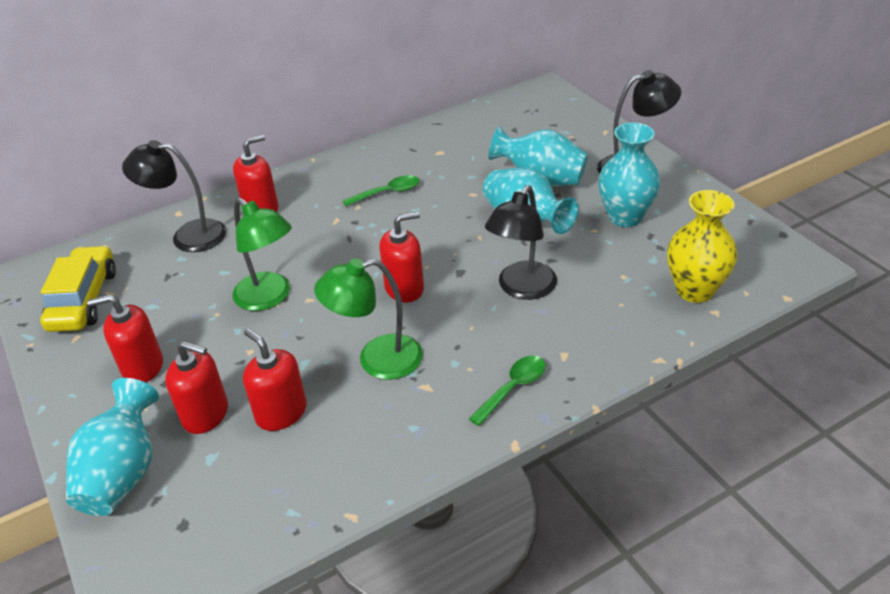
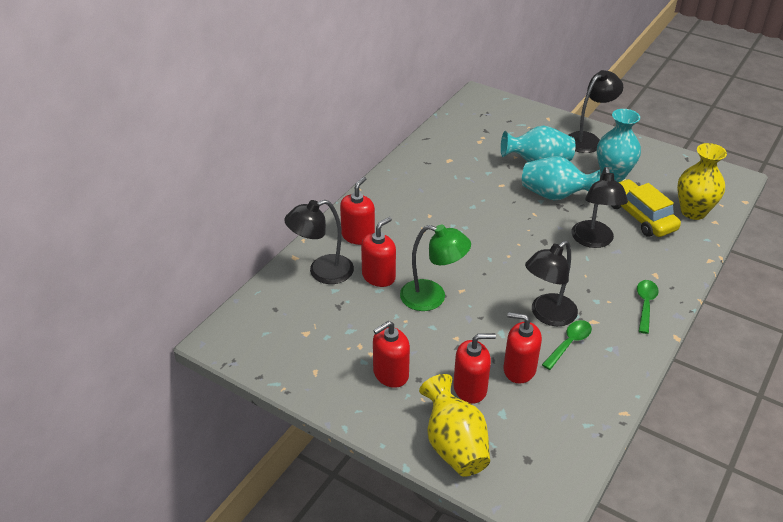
camera: 30 degrees left, 0 degrees up
(84, 299) = (290, 343): yellow car -> yellow car (640, 216)
(123, 473) = (454, 445): turquoise vase -> yellow vase
(377, 360) = (547, 315): green lamp -> black lamp
(387, 193) = (441, 199): green spoon -> green spoon (569, 343)
(404, 288) = (519, 263): red soap dispenser -> red soap dispenser (378, 276)

